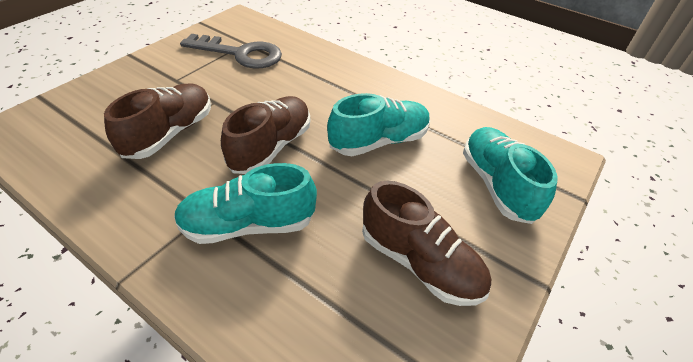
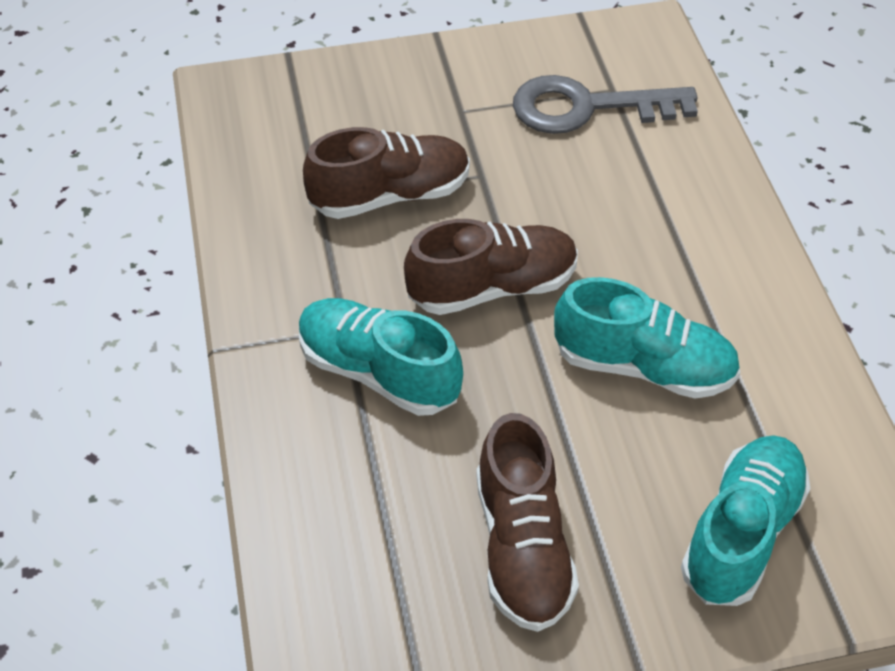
camera: 45 degrees right, 5 degrees up
(240, 54) = (587, 108): grey key -> grey key turned 120 degrees clockwise

